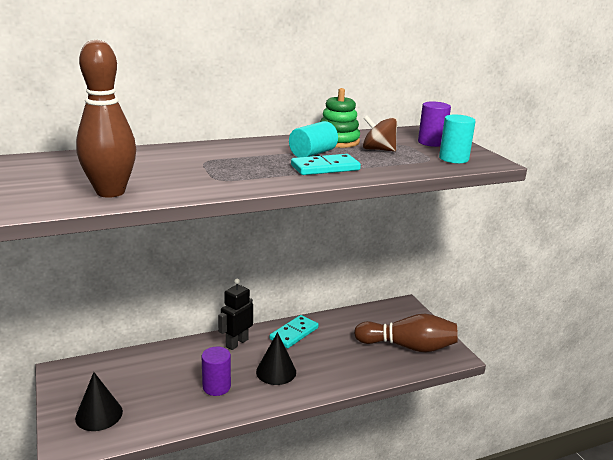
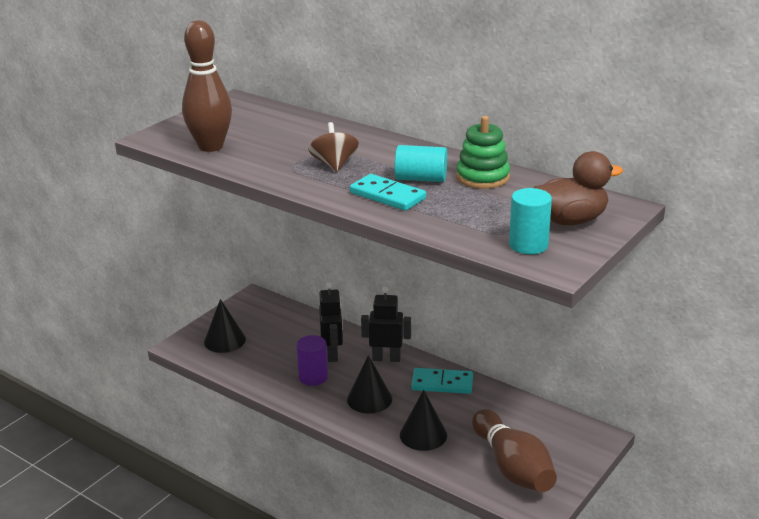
camera: 60 degrees right, 5 degrees up
(199, 364) = (332, 354): none -> black robot
(342, 366) = (423, 435): none -> black cone
(378, 150) = (489, 202): brown spinning top -> brown spinning top (334, 165)
(431, 142) = (570, 220): purple cylinder -> brown duck

